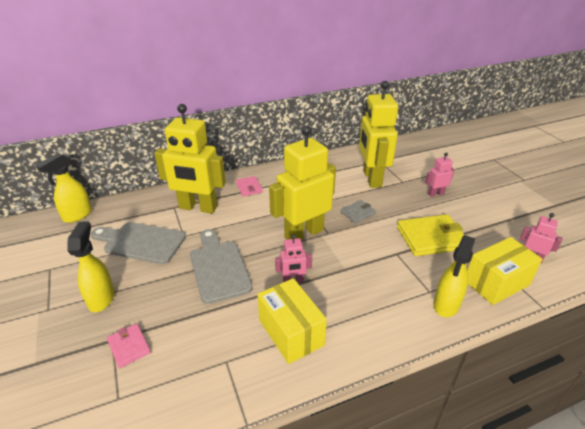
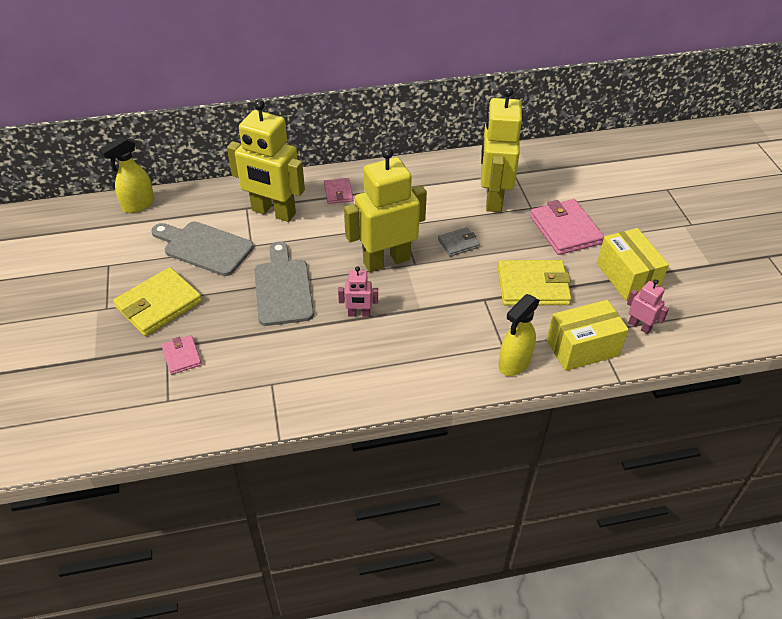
camera: 10 degrees right, 10 degrees up
(101, 298) = (159, 304): yellow spray bottle -> yellow wallet
(291, 332) = (341, 366): yellow box -> yellow box (627, 277)
(435, 194) = (565, 230): pink robot -> pink wallet

